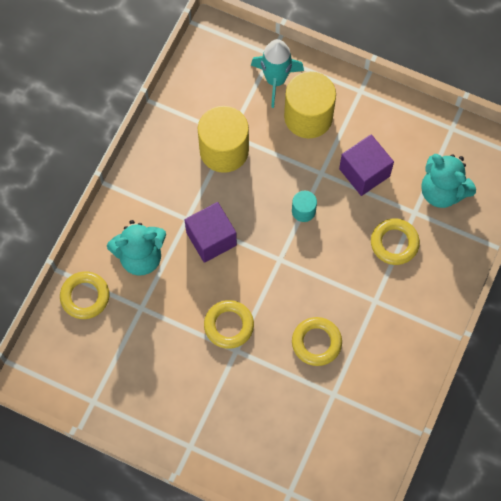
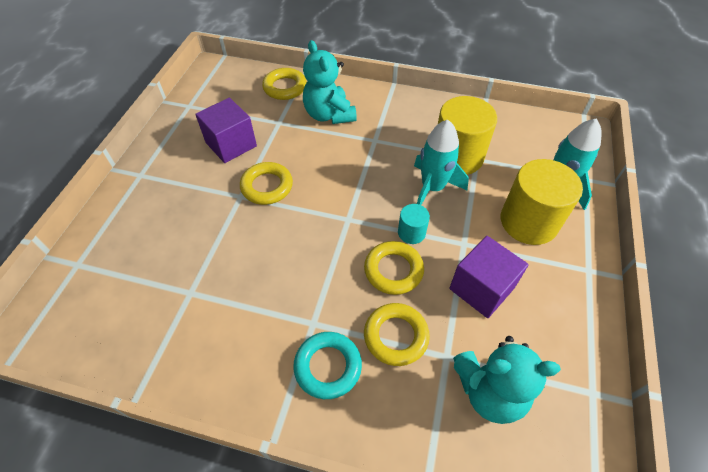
camera: 80 degrees right, 15 degrees down
(211, 239) = (358, 160): purple cube -> purple cube (231, 144)
(257, 182) = (432, 188): none -> turquoise rocket
(316, 342) = (253, 266): yellow ring -> yellow ring (393, 270)
(411, 294) = (328, 367): none -> turquoise ring
(442, 191) = (490, 391): turquoise teddy bear -> turquoise teddy bear turned 120 degrees counterclockwise

